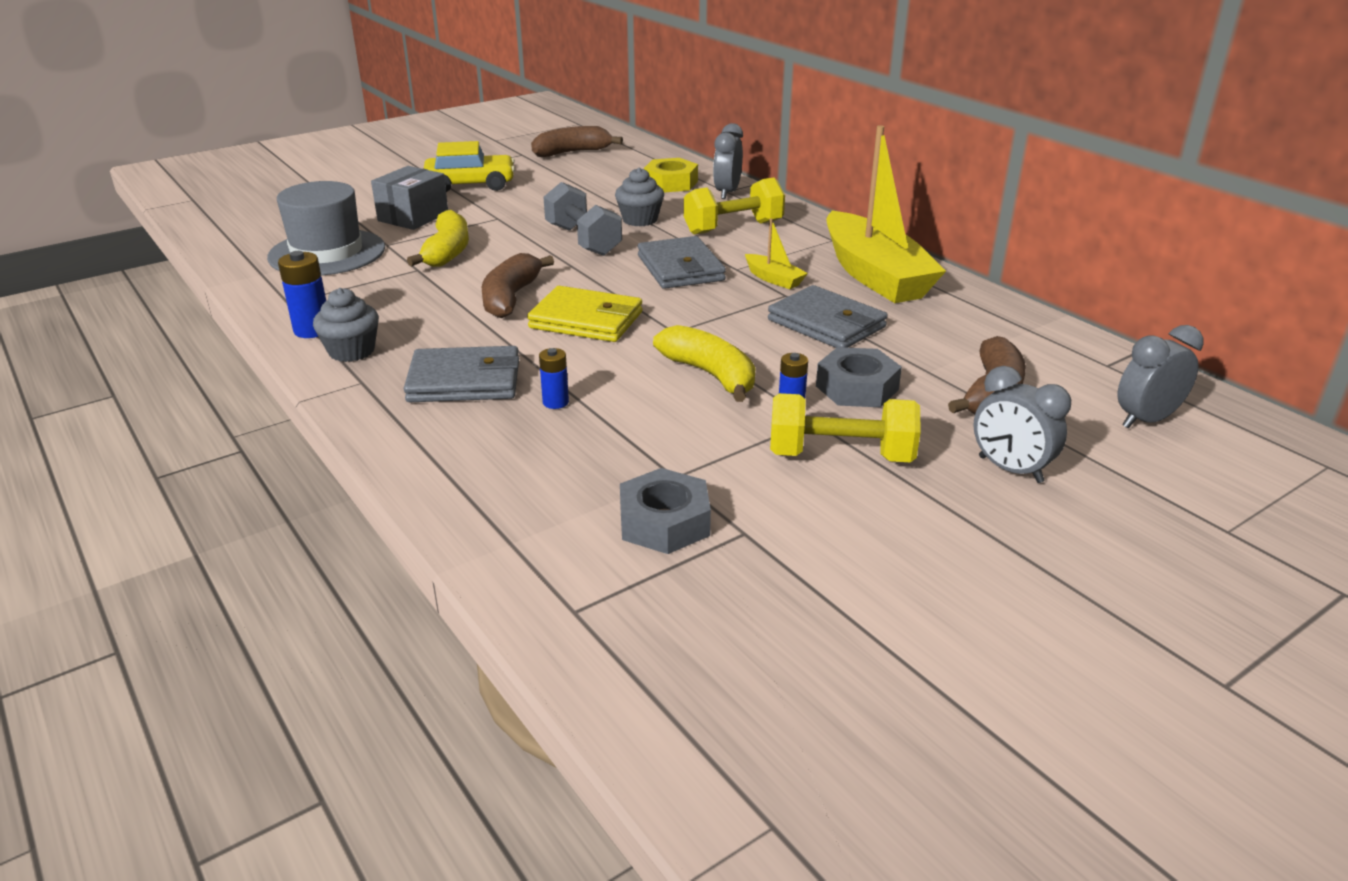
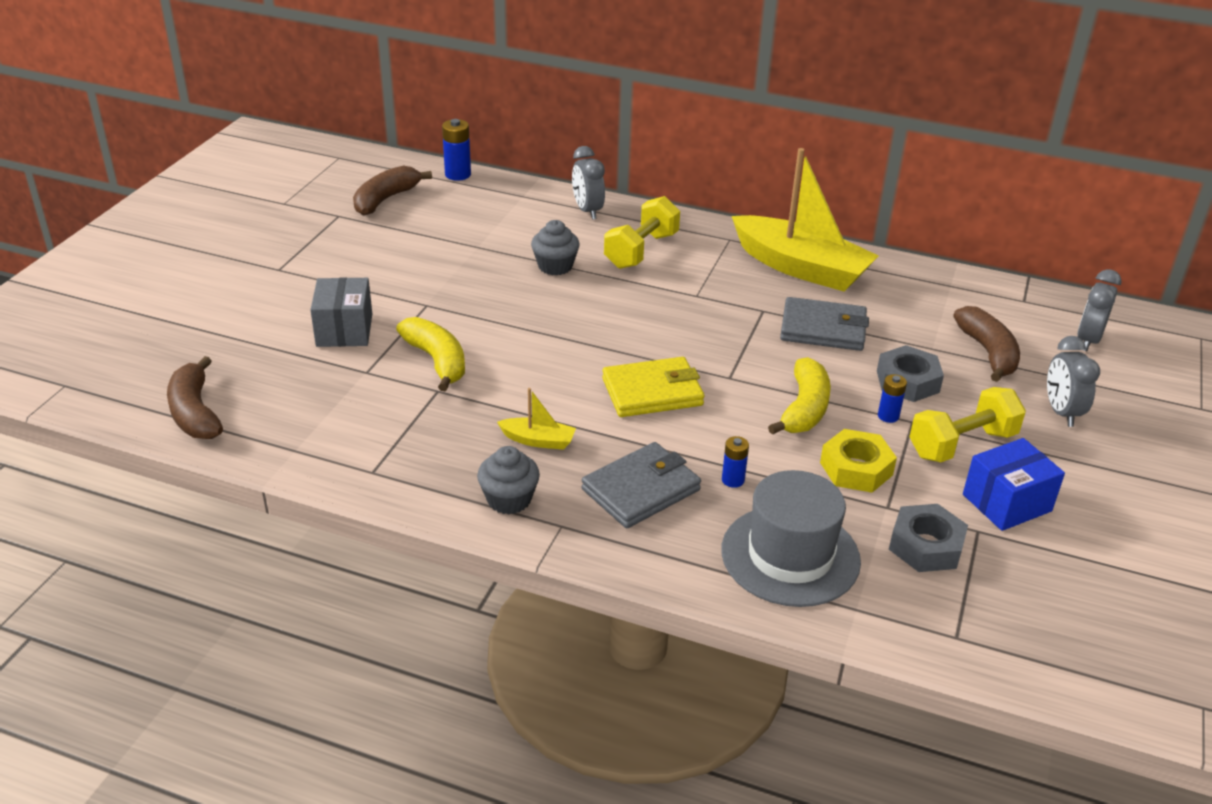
camera: 35 degrees left, 5 degrees up
(312, 330) = (442, 492): blue battery -> blue battery (458, 174)
(327, 253) = (323, 402): grey hat -> grey hat (790, 555)
(470, 184) = (342, 271): yellow car -> none
(510, 298) = (562, 392): brown banana -> brown banana (195, 413)
(583, 240) = (538, 306): grey dumbbell -> none
(670, 183) = (526, 213): yellow nut -> yellow nut (856, 469)
(680, 268) = (655, 310): grey wallet -> none
(710, 375) = (804, 409): yellow banana -> yellow banana turned 90 degrees clockwise
(774, 279) = (736, 297): yellow boat -> yellow boat (538, 440)
(816, 522) = (1006, 503): none -> blue box
(1010, 470) = (1061, 412): grey clock -> grey clock turned 75 degrees clockwise

